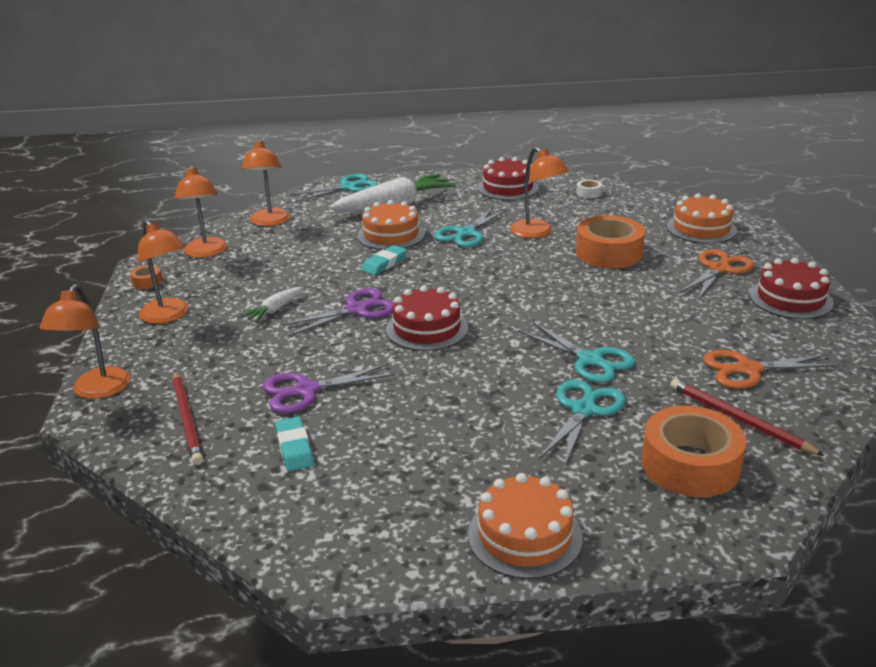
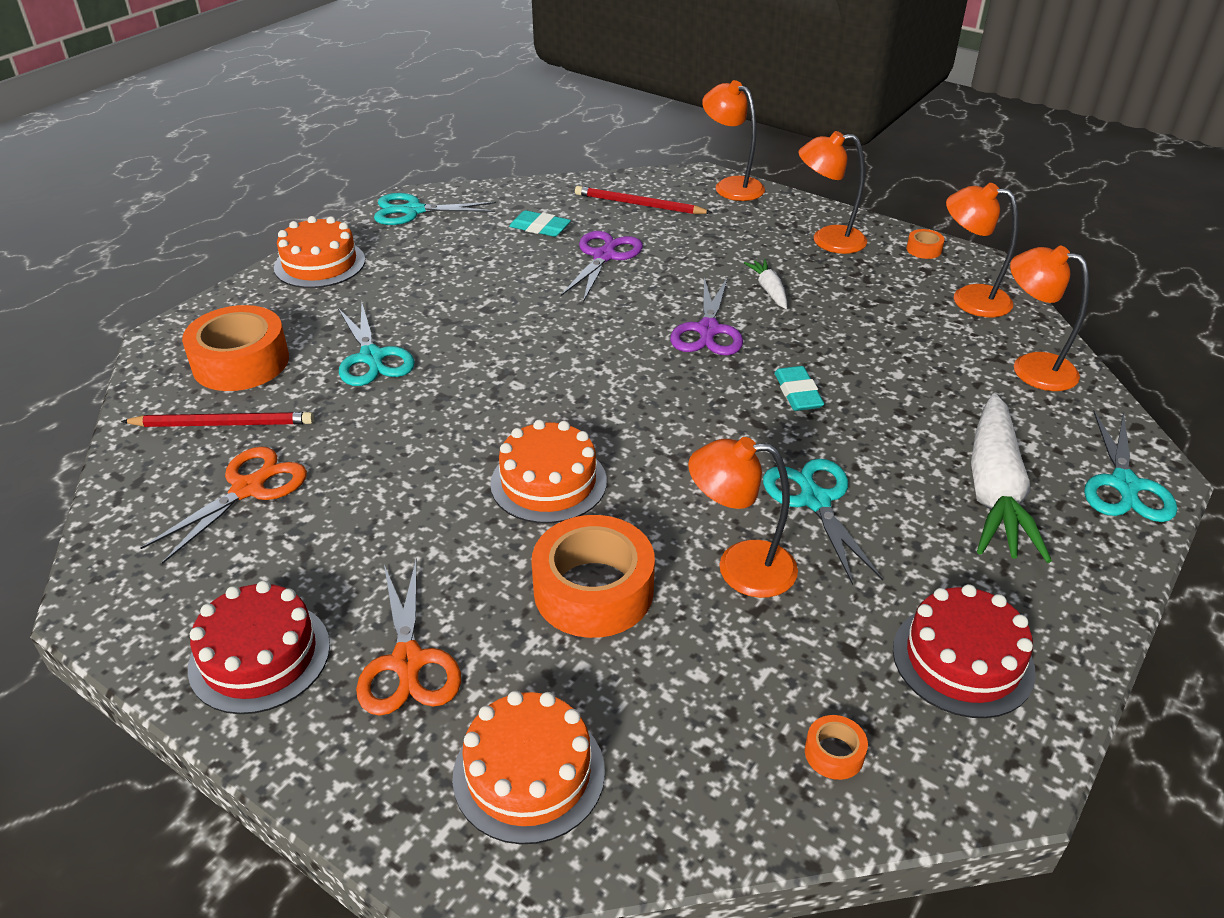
camera: 130 degrees right, 10 degrees up
(391, 235) = (882, 437): orange cake -> orange cake (548, 482)
(427, 329) = (614, 350): red cake -> none
(588, 193) = (834, 753): white tape -> orange tape
(590, 360) = (421, 406): turquoise scissors -> turquoise scissors (413, 211)

